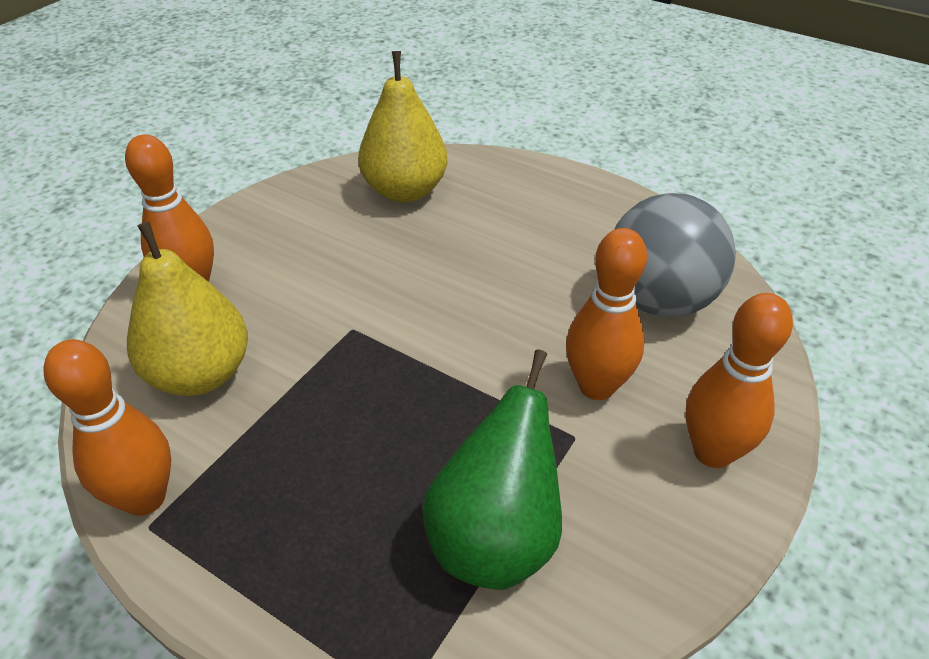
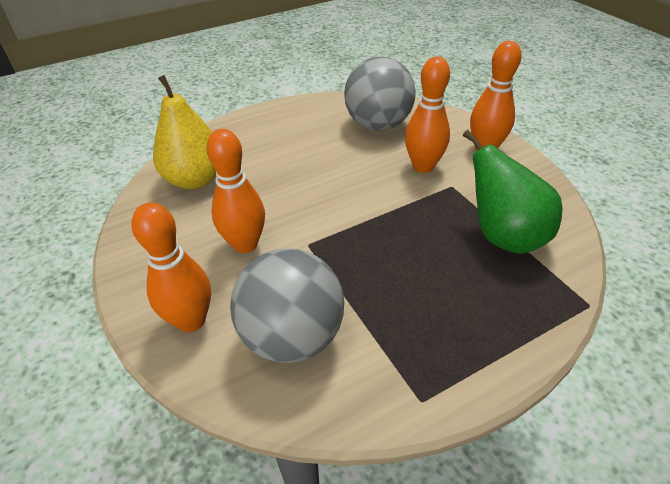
camera: 60 degrees left, 0 degrees up
(145, 498) = (395, 397): orange bowling pin -> orange bowling pin (245, 244)
(200, 374) = (292, 336): yellow pear -> grey ball

